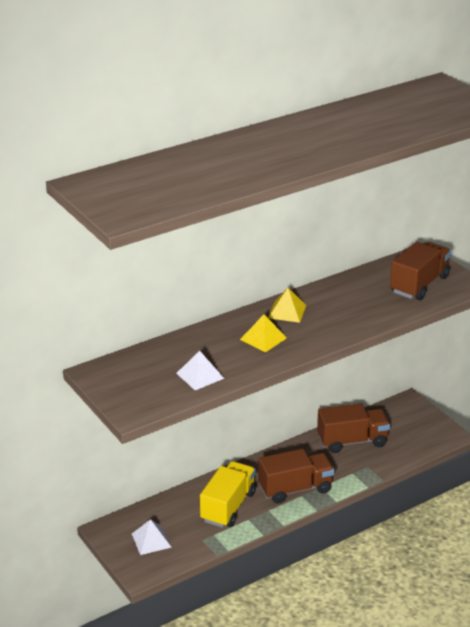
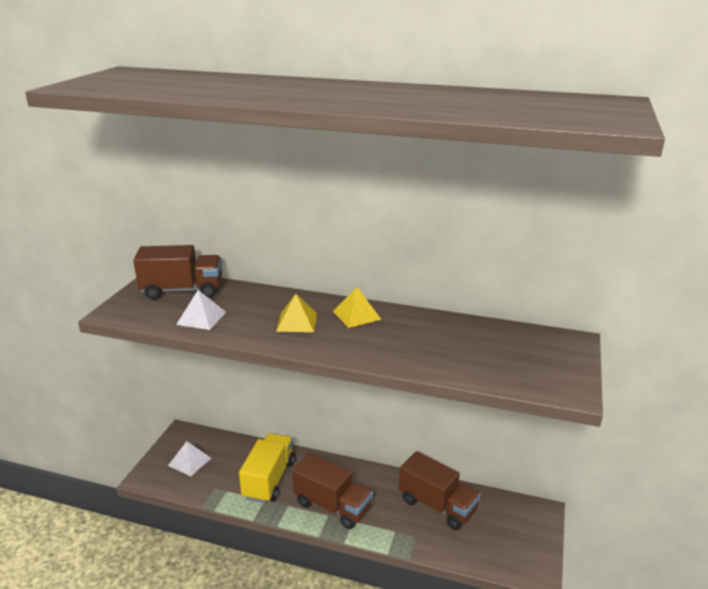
camera: 50 degrees right, 5 degrees down
(228, 506) = (269, 479): yellow truck -> yellow truck turned 60 degrees counterclockwise
(419, 284) = (518, 361): brown truck -> brown truck (182, 290)

